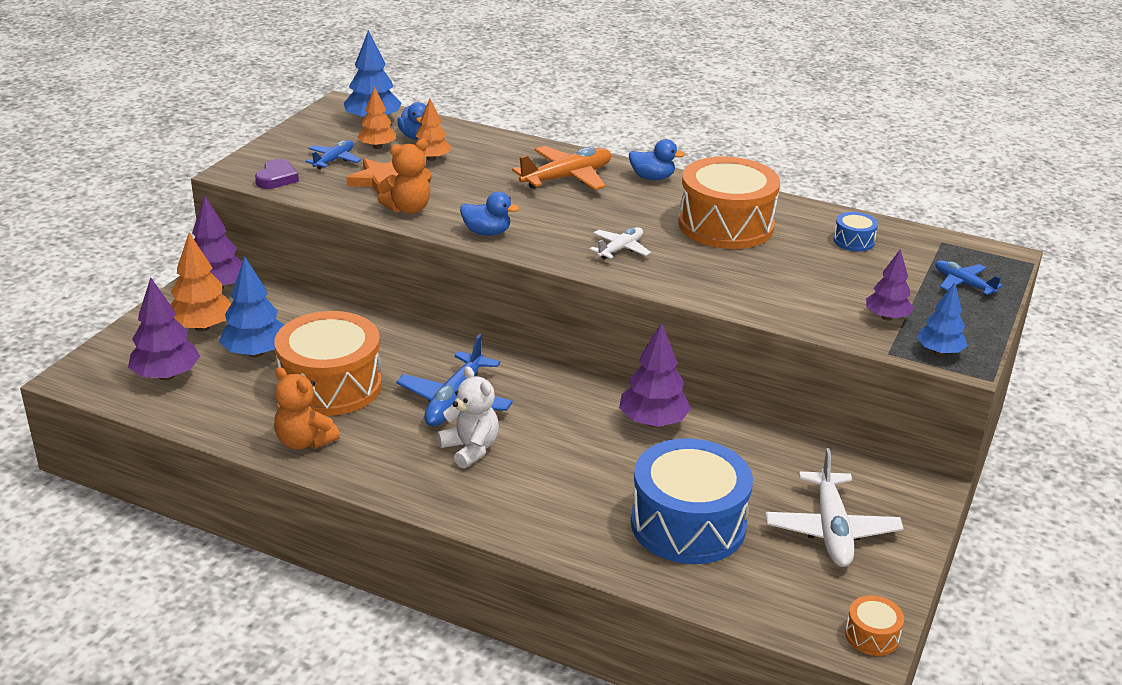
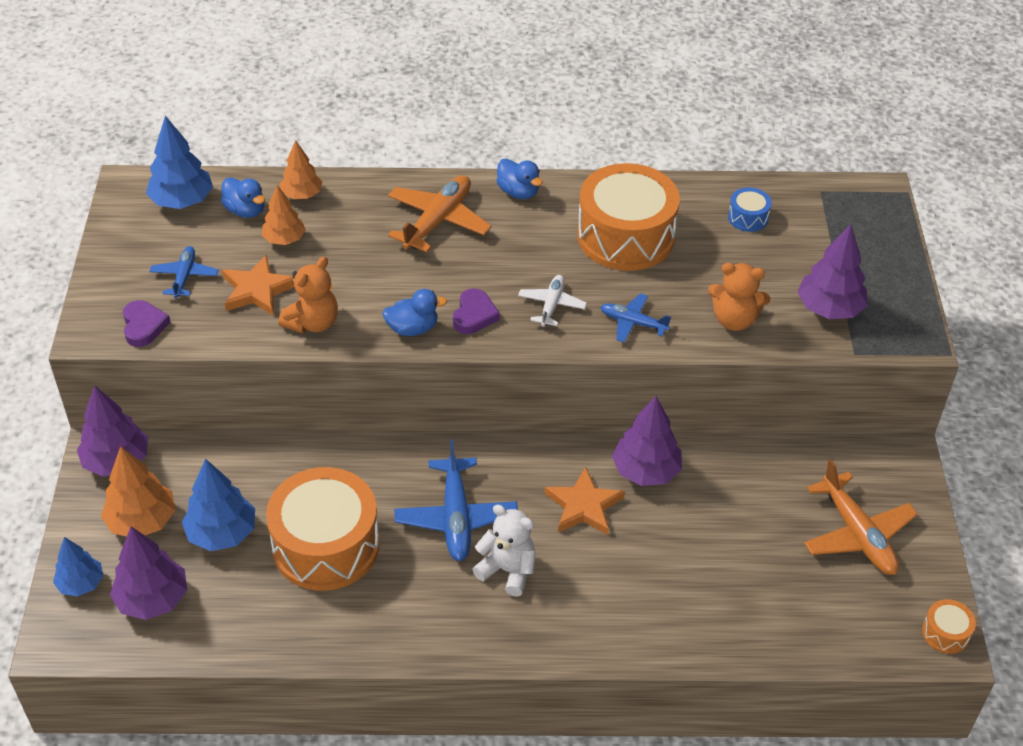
camera: 25 degrees left, 15 degrees up
(304, 441) = (349, 625): orange teddy bear -> orange teddy bear (734, 320)
(377, 147) = (215, 240): orange tree -> orange tree (302, 194)
(546, 238) = (474, 315): none -> purple heart
(575, 428) = (583, 506): none -> orange star
(652, 178) = (518, 192): blue duck -> blue duck turned 60 degrees clockwise
(688, 524) = (743, 577): blue drum -> none
(831, 530) = (857, 534): white plane -> orange plane
(887, 317) = (829, 309): purple tree -> purple tree, size x1.53
(939, 352) = (893, 336): blue tree -> blue tree (81, 583)
(963, 284) = (866, 241): blue plane -> blue plane (633, 323)

